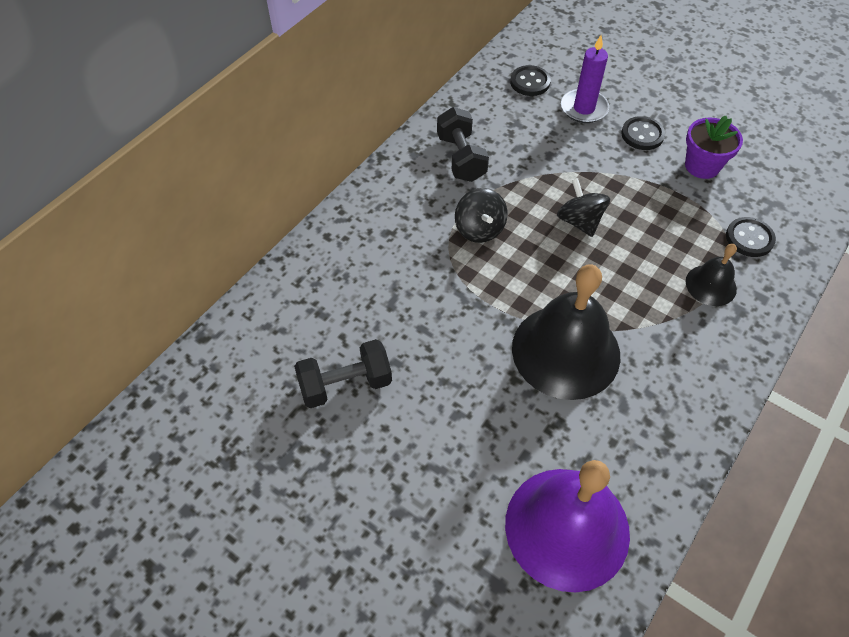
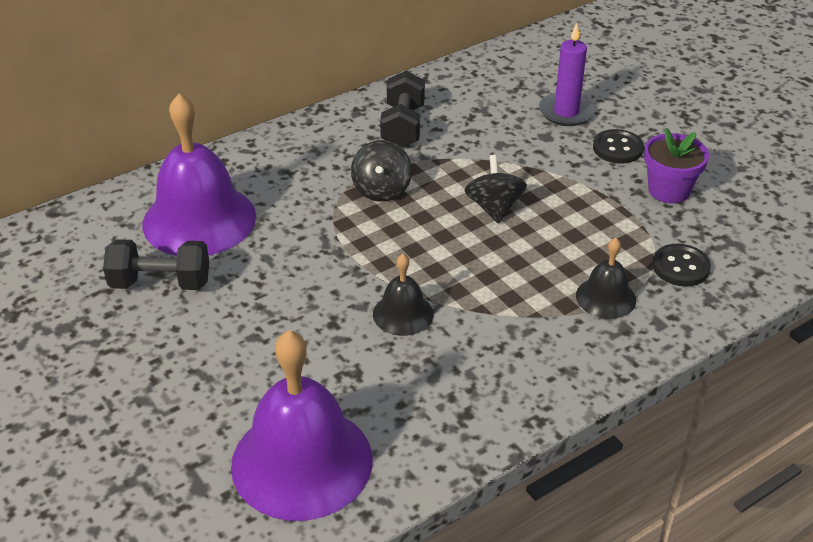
camera: 20 degrees right, 15 degrees down
(341, 306) = (199, 219): none -> purple bell
(530, 82) = (521, 78): black button -> none
(566, 351) = (403, 314): black bell -> black bell, size x0.49

